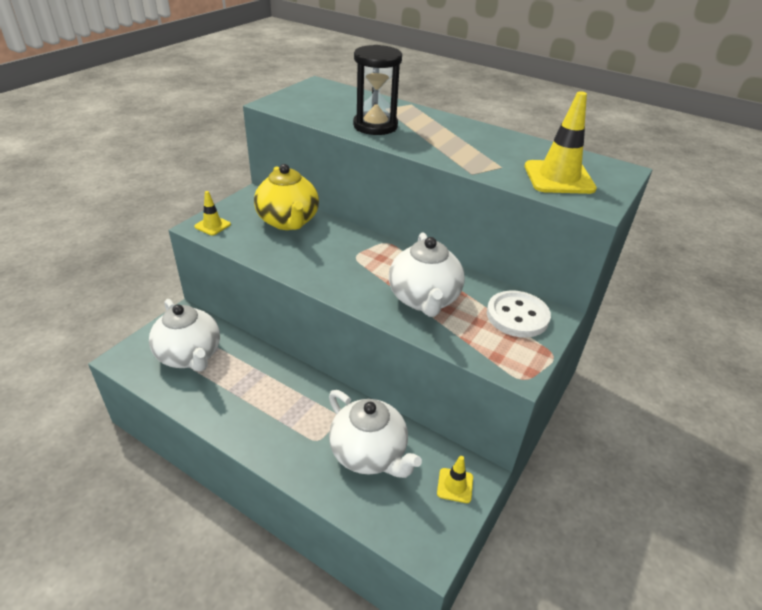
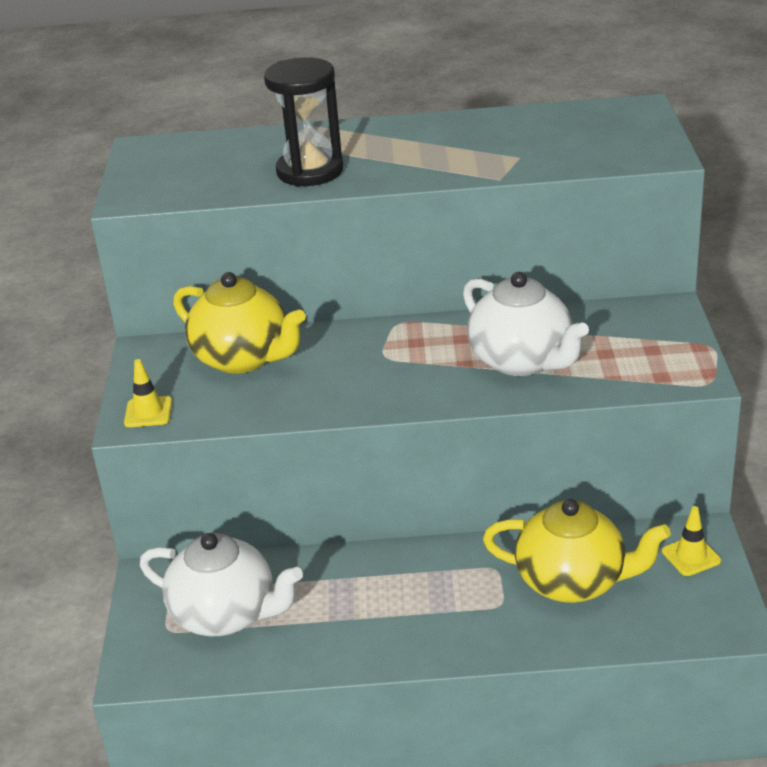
camera: 30 degrees left, 5 degrees down
(369, 454) = (573, 581): white teapot -> yellow teapot
(517, 316) = (635, 327): white button -> none
(558, 178) = (591, 143): yellow traffic cone -> none

